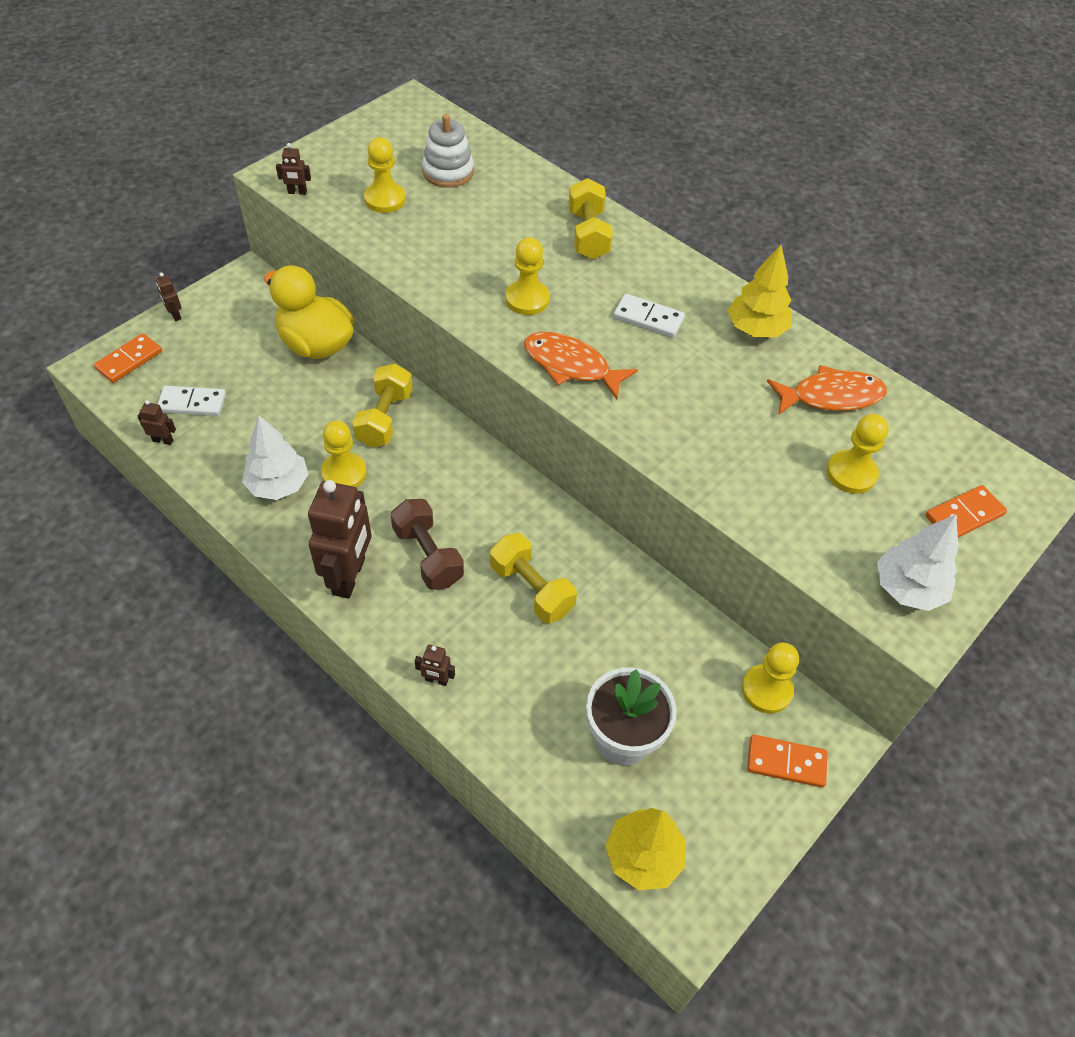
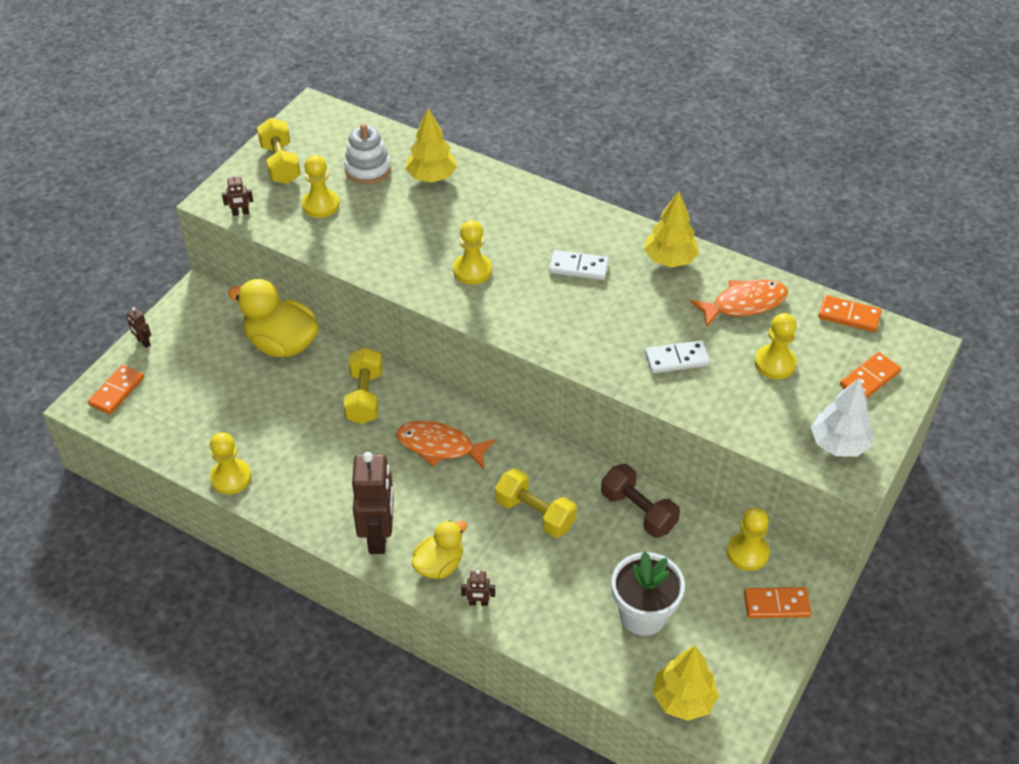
camera: 10 degrees left, 5 degrees down
(163, 440) = (174, 455): brown robot -> none
(192, 403) = (189, 418): white domino -> white domino (676, 359)
(278, 485) = (291, 473): white tree -> none
(344, 473) = (345, 451): yellow pawn -> yellow pawn (231, 478)
(406, 625) = (439, 565): none -> yellow duck
(428, 555) = (439, 505): brown dumbbell -> brown dumbbell (638, 511)
(514, 192) = (432, 177): none -> yellow tree
(571, 366) = (526, 320): orange fish -> orange fish (439, 446)
(588, 234) = (507, 203): yellow dumbbell -> yellow dumbbell (280, 164)
(955, 435) = (849, 316): none -> orange domino

